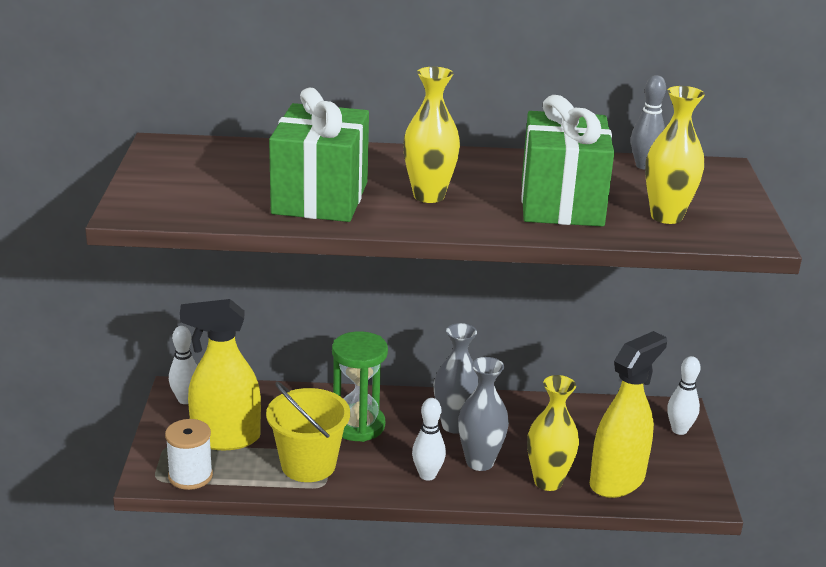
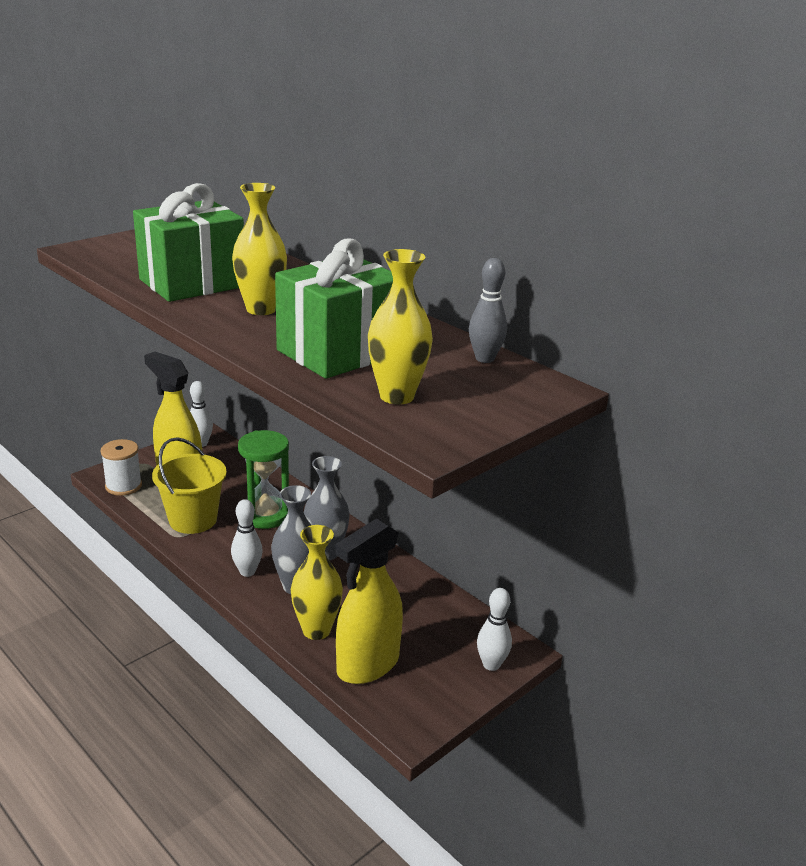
camera: 45 degrees right, 0 degrees up
(617, 481) = (367, 665): yellow spray bottle -> yellow spray bottle turned 135 degrees clockwise

